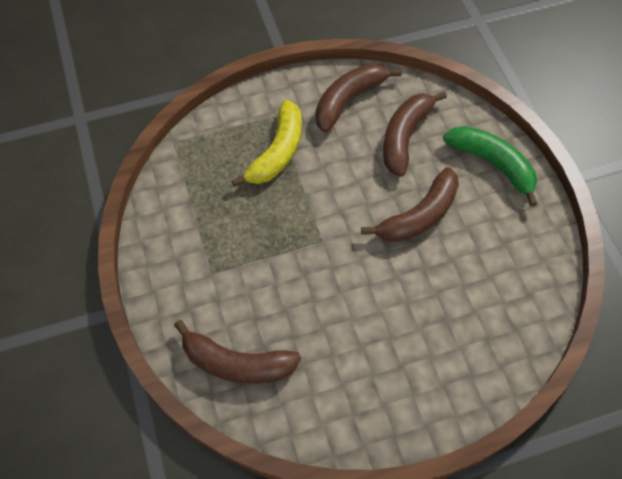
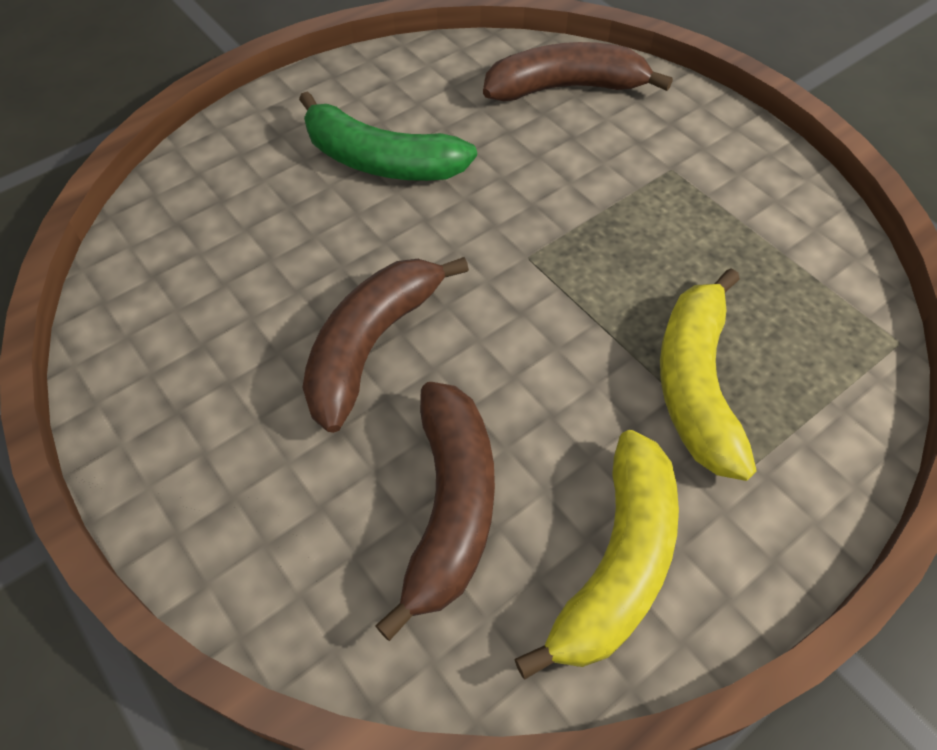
camera: 160 degrees right, 5 degrees down
(348, 100) = (617, 563): brown banana -> yellow banana
(493, 164) = (236, 502): green banana -> green banana (381, 161)

